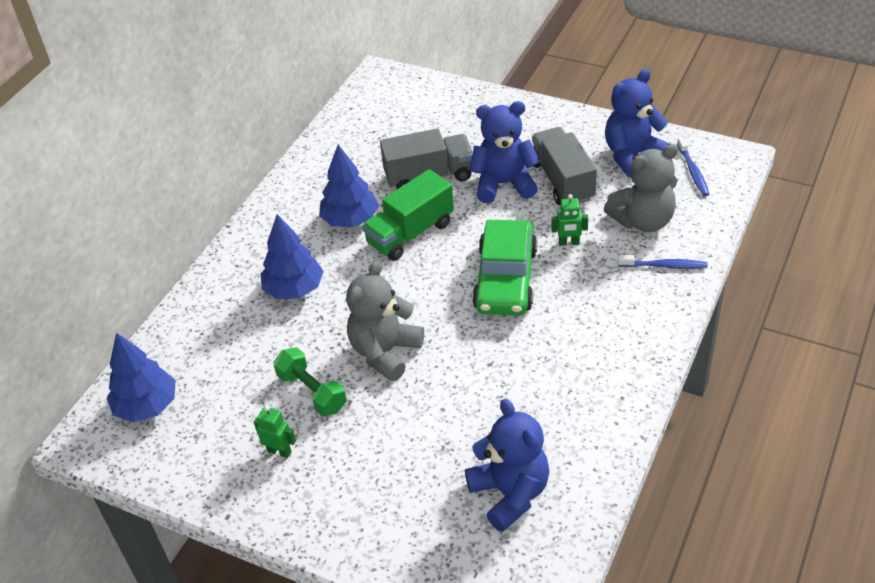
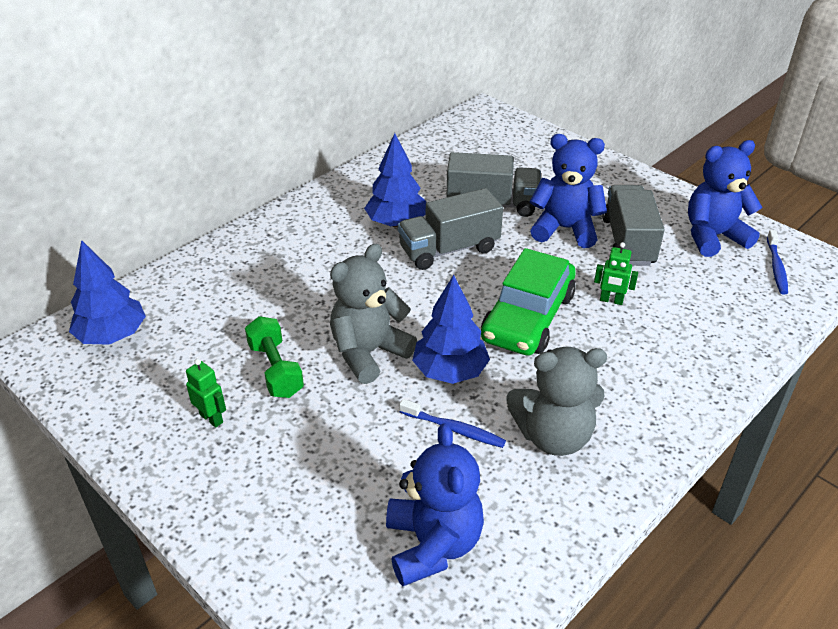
camera: 15 degrees right, 5 degrees down
(294, 289) = (310, 269): blue tree -> blue tree (450, 371)
(410, 233) = (449, 249): green truck -> grey truck
(643, 220) = (702, 300): grey teddy bear -> grey teddy bear (553, 436)
(664, 266) = (710, 351): blue toothbrush -> blue toothbrush (454, 429)

